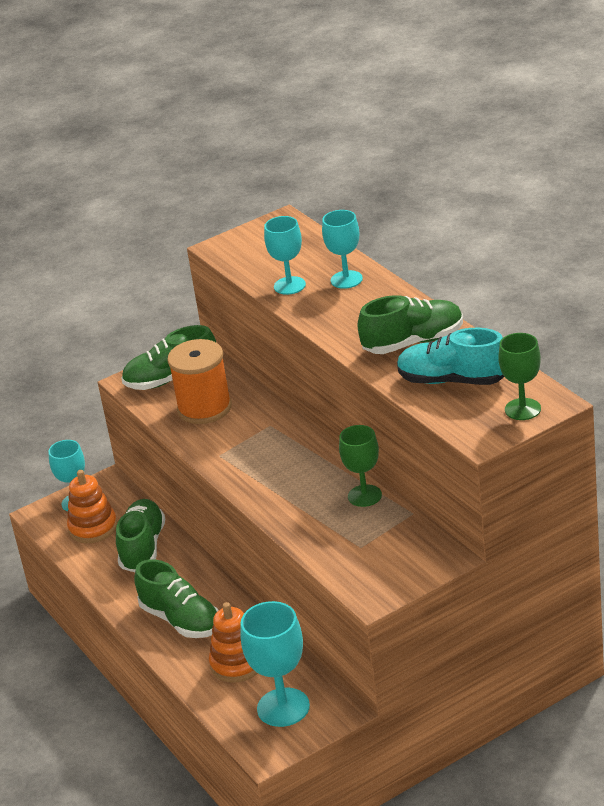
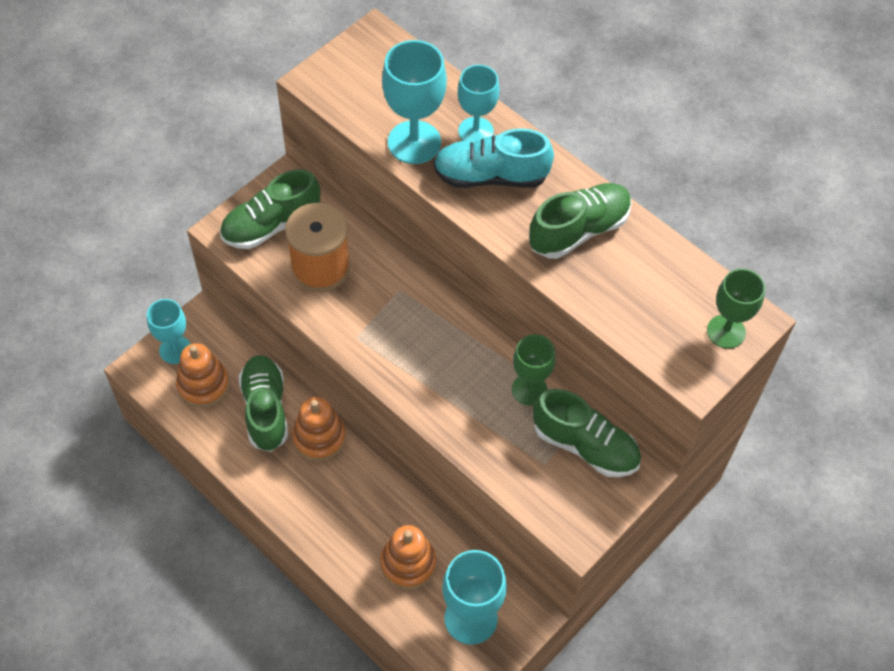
camera: 20 degrees left, 25 degrees up
(181, 620) = (333, 508): green shoe -> green shoe (585, 446)
(185, 570) = (319, 437): none -> orange stacking toy
(289, 285) = (414, 142): turquoise goblet -> turquoise goblet, size x1.50
(452, 380) = (638, 289): turquoise shoe -> turquoise shoe (491, 176)

